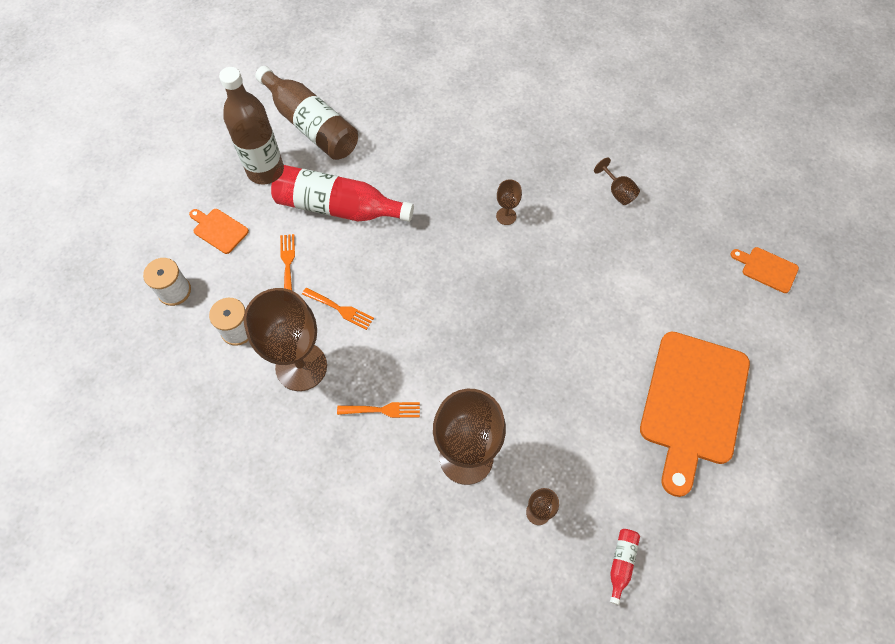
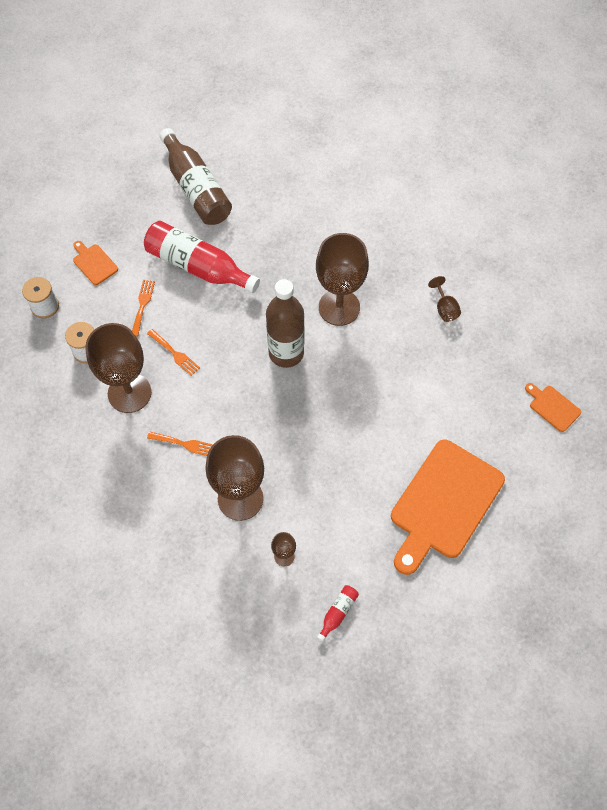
camera: 15 degrees right, 0 degrees up
(265, 170) = (146, 220): brown bottle -> brown bottle (286, 353)
(506, 216) = (339, 307): brown goblet -> brown goblet, size x2.30

